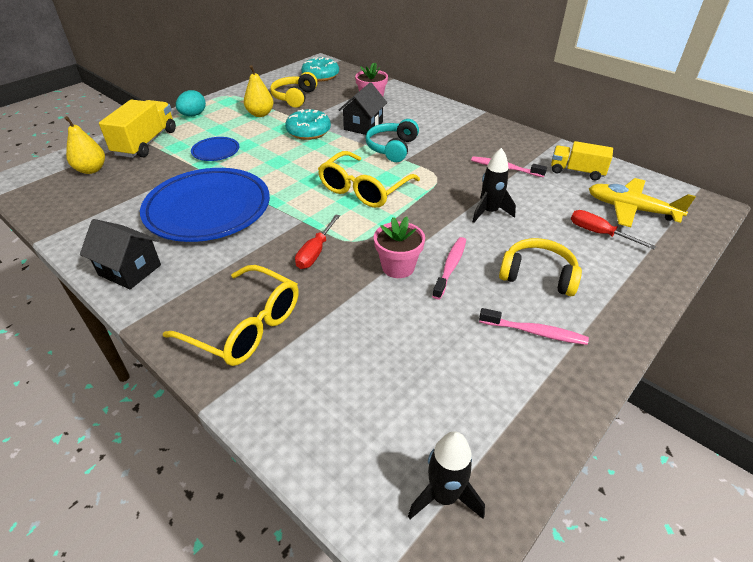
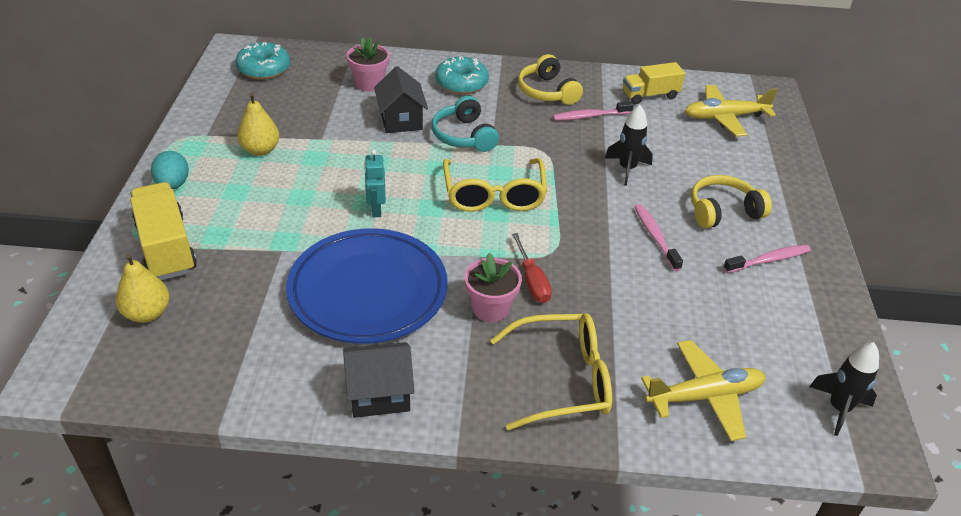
camera: 40 degrees left, 0 degrees up
(216, 152) = (276, 221): blue plate -> none
(278, 168) = (376, 209): none -> turquoise robot
(294, 97) = (272, 111): yellow headphones -> yellow headphones (547, 91)
(308, 132) = (350, 151): turquoise donut -> turquoise donut (461, 83)
(332, 404) = (704, 396): none -> yellow plane
(398, 267) = (616, 258): pink flower pot -> pink flower pot (490, 308)
(599, 233) = (725, 151): red screwdriver -> none

